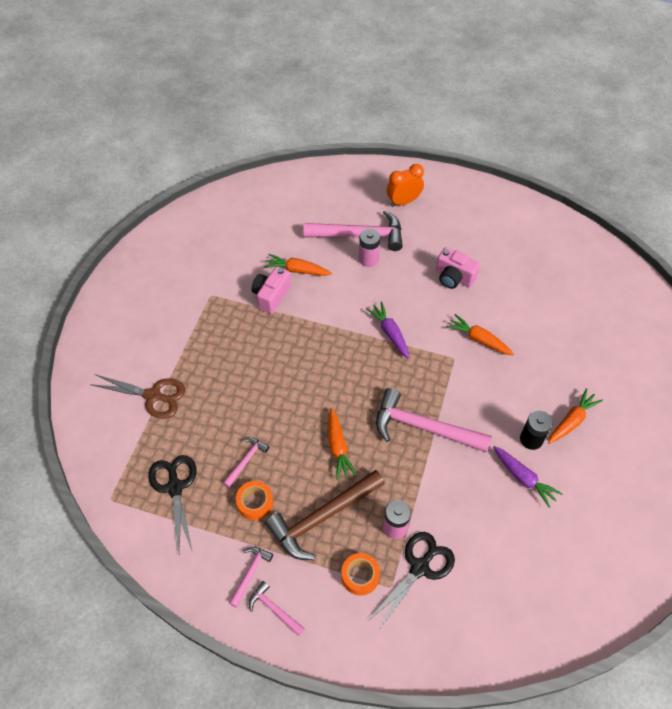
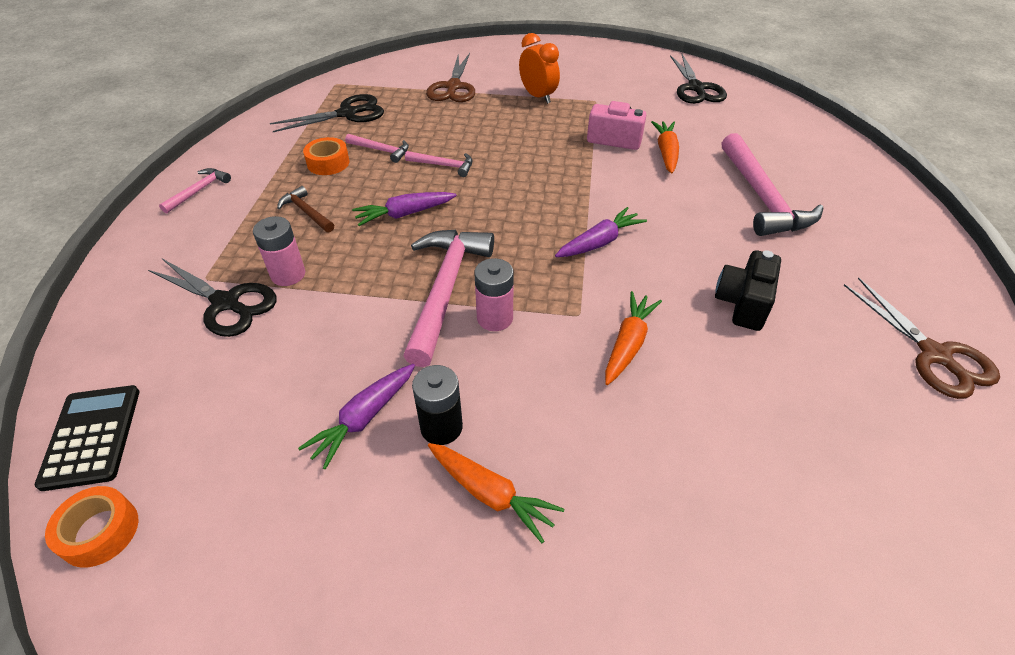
camera: 80 degrees right, 10 degrees down
(212, 226) = (696, 88): none -> black scissors
(250, 573) = (244, 170): pink hammer -> pink hammer (444, 165)
(322, 518) = (306, 212): brown hammer -> brown hammer, size x0.49
(338, 447) = (404, 214): orange carrot -> purple carrot
(360, 576) = (224, 250): orange tape -> orange tape (100, 532)
(368, 259) = (723, 209): pink battery -> pink battery (495, 318)
(403, 202) = (862, 234): orange clock -> orange clock (538, 96)
(454, 277) = (742, 303): pink camera -> black camera
(498, 214) = (934, 355): none -> brown scissors
(529, 634) = (92, 436): none -> black calculator

